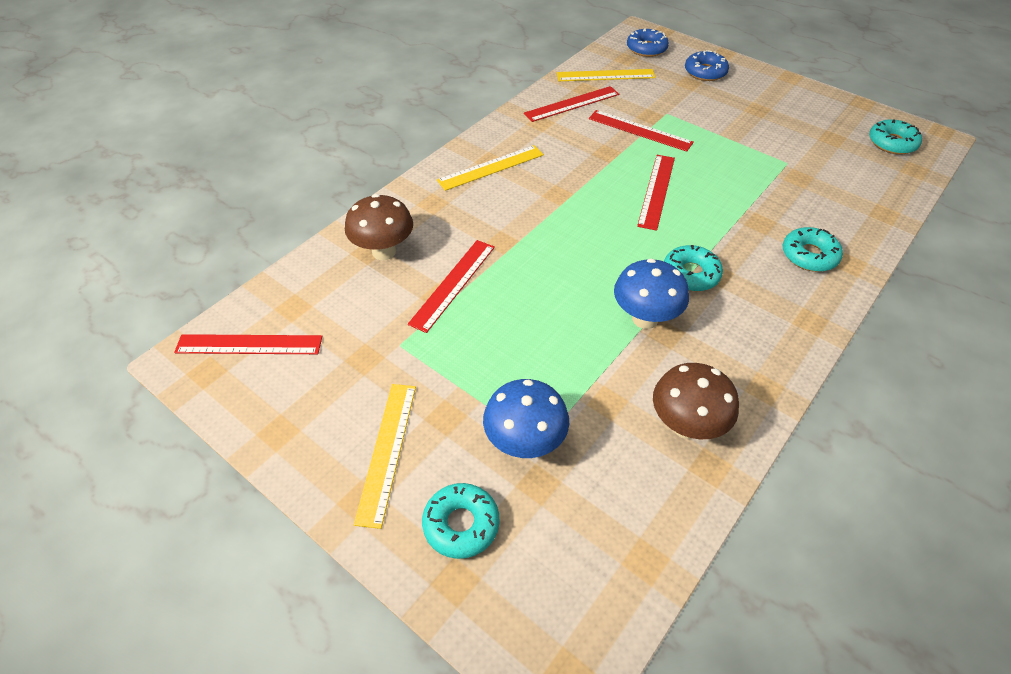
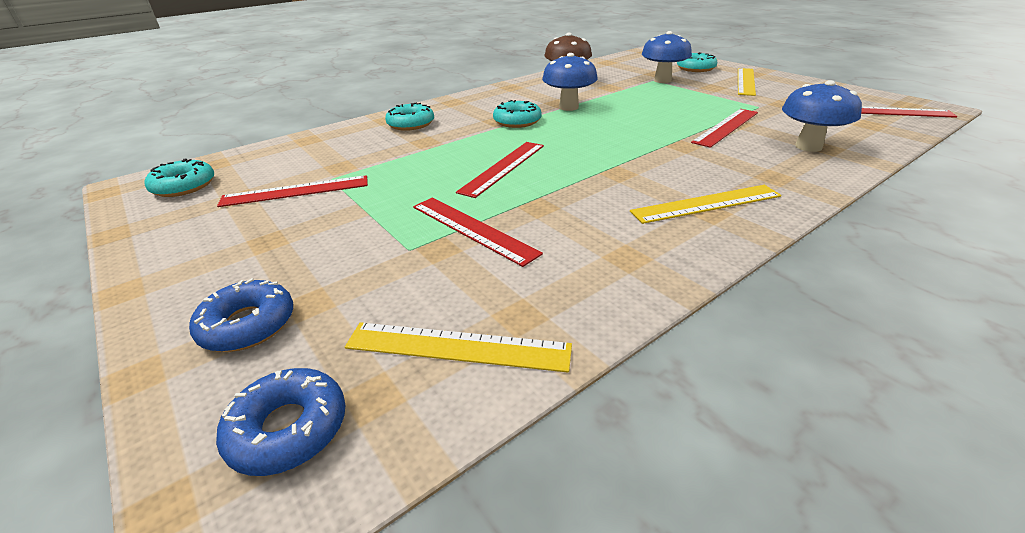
camera: 165 degrees left, 15 degrees down
(384, 252) = (808, 147): brown mushroom -> blue mushroom
(572, 104) = (560, 285): red ruler -> red ruler (295, 191)

